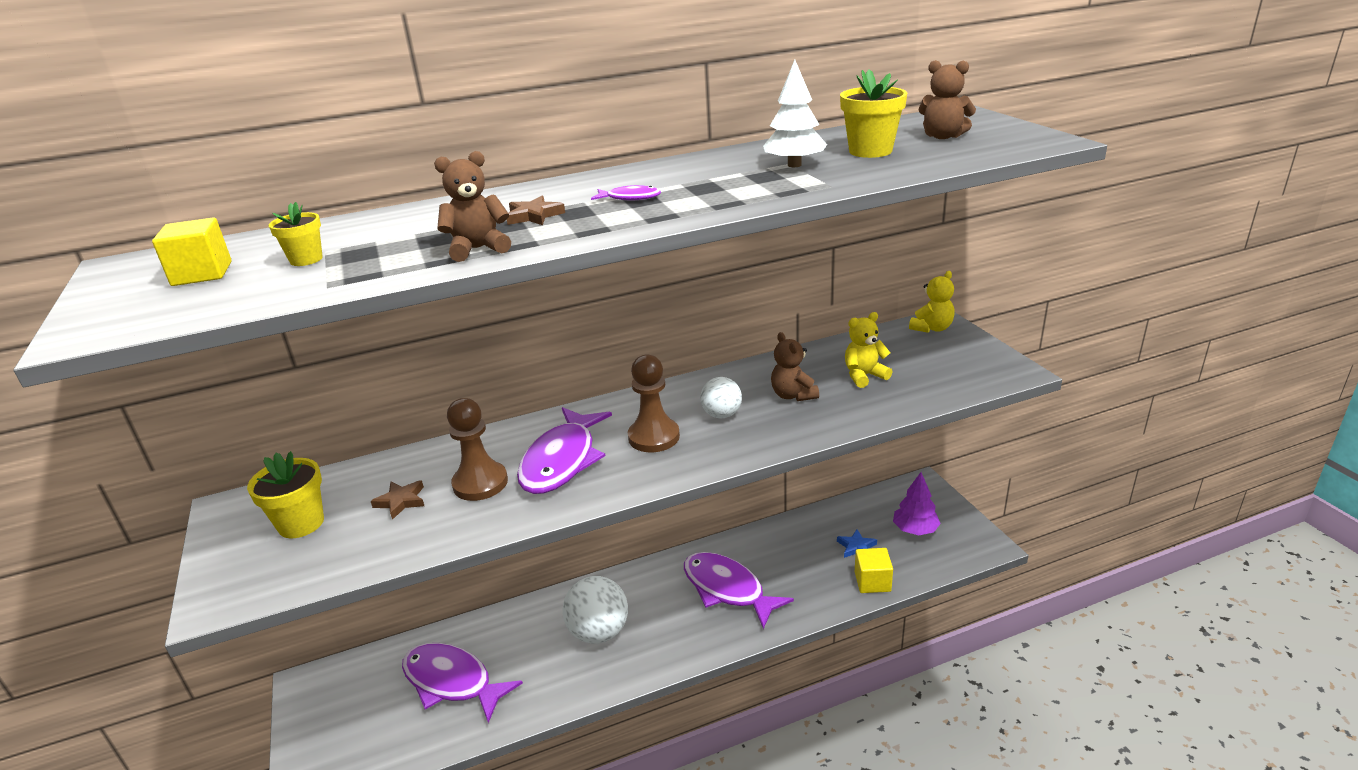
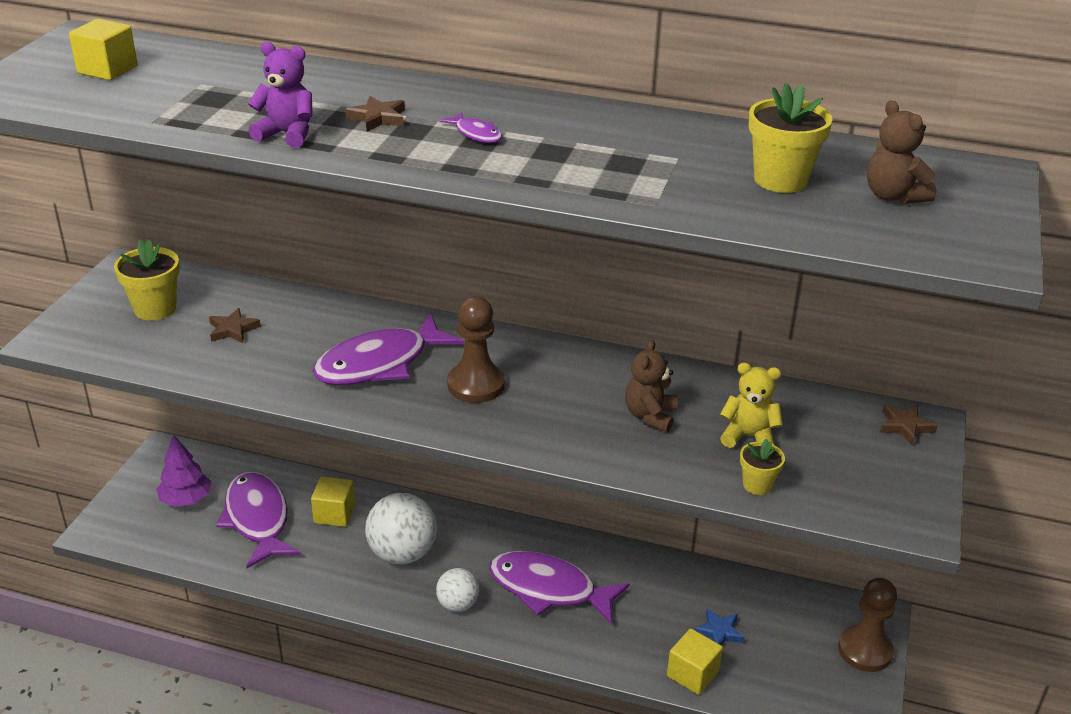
camera: 35 degrees right, 5 degrees up
(306, 260) = (178, 87): yellow flower pot -> yellow flower pot (757, 485)
(478, 249) = (287, 134): brown teddy bear -> purple teddy bear
(480, 483) = (300, 347): brown pawn -> brown pawn (865, 650)
(513, 638) = (334, 514): none -> yellow cube
(722, 415) = (560, 398): white ball -> white ball (457, 604)
(727, 589) = (548, 589): purple fish -> purple fish turned 60 degrees counterclockwise
(794, 165) = (677, 163): white tree -> none
(915, 530) = (803, 655): purple tree -> purple tree (186, 500)
(932, 328) = (905, 426): yellow teddy bear -> brown star

